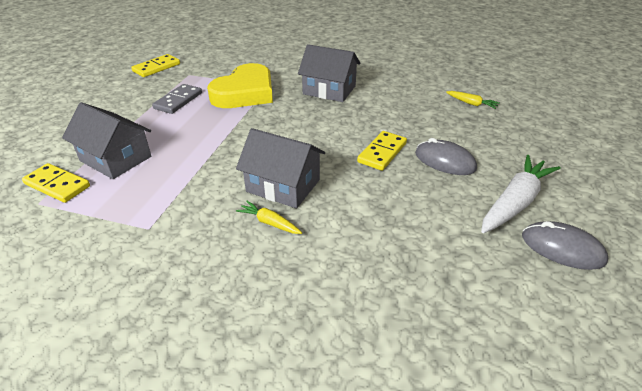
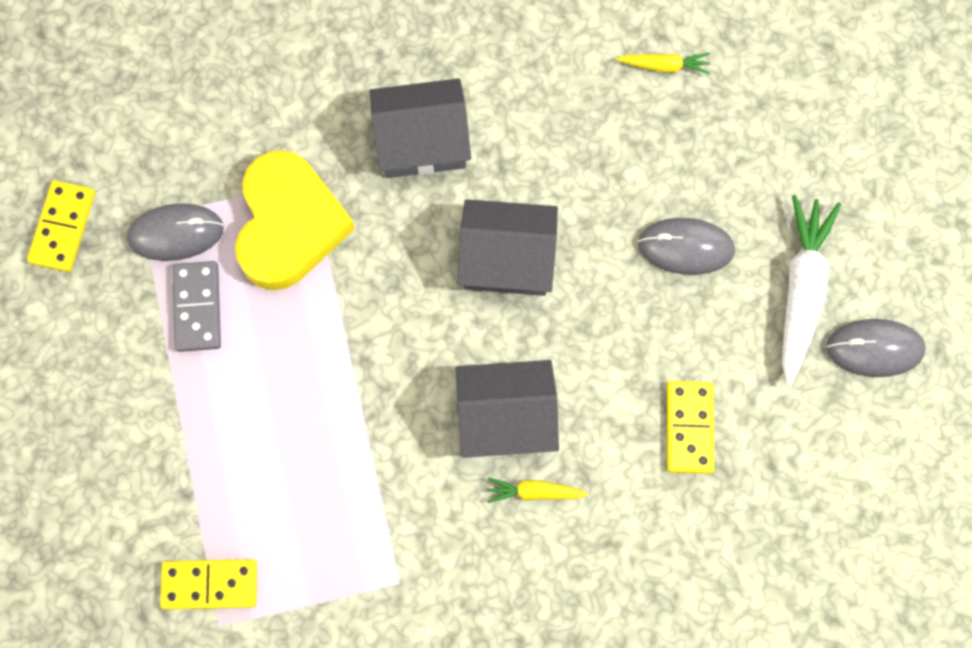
camera: 30 degrees left, 35 degrees up
(115, 158) = (235, 493): grey house -> grey house (507, 259)
(196, 81) = (176, 233): none -> grey mouse
(382, 152) = (594, 273): yellow domino -> yellow domino (689, 428)

